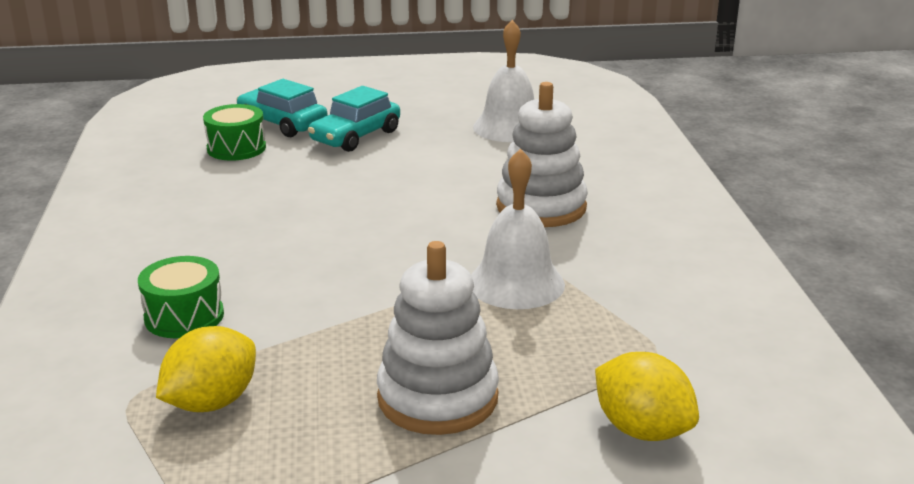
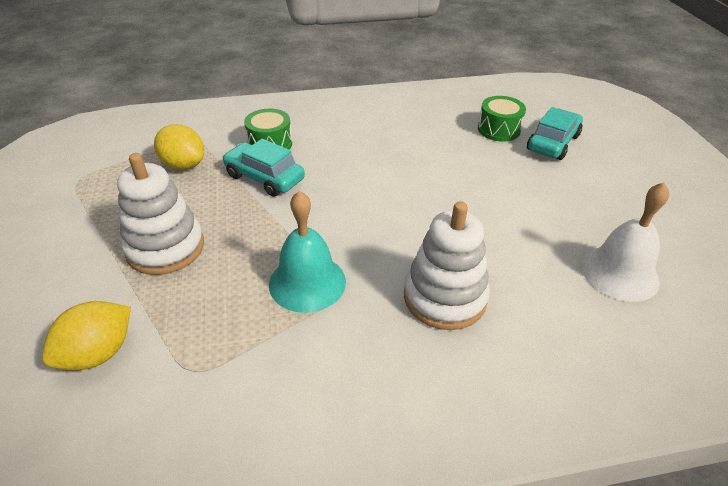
camera: 85 degrees right, 15 degrees up
(356, 136) = (547, 180): turquoise car -> turquoise car (264, 178)
(516, 283) = (307, 282): white bell -> turquoise bell

